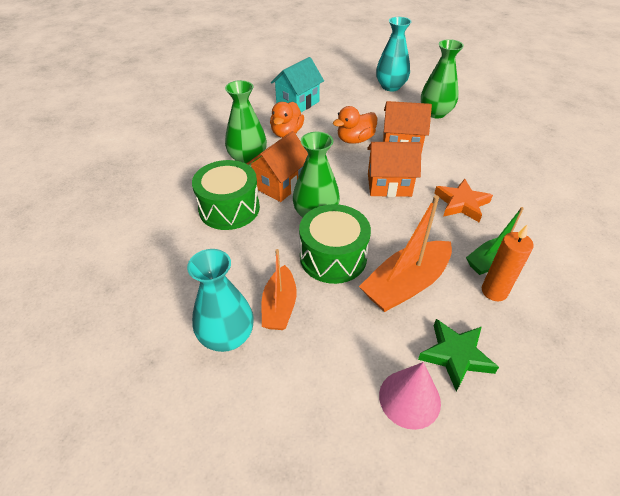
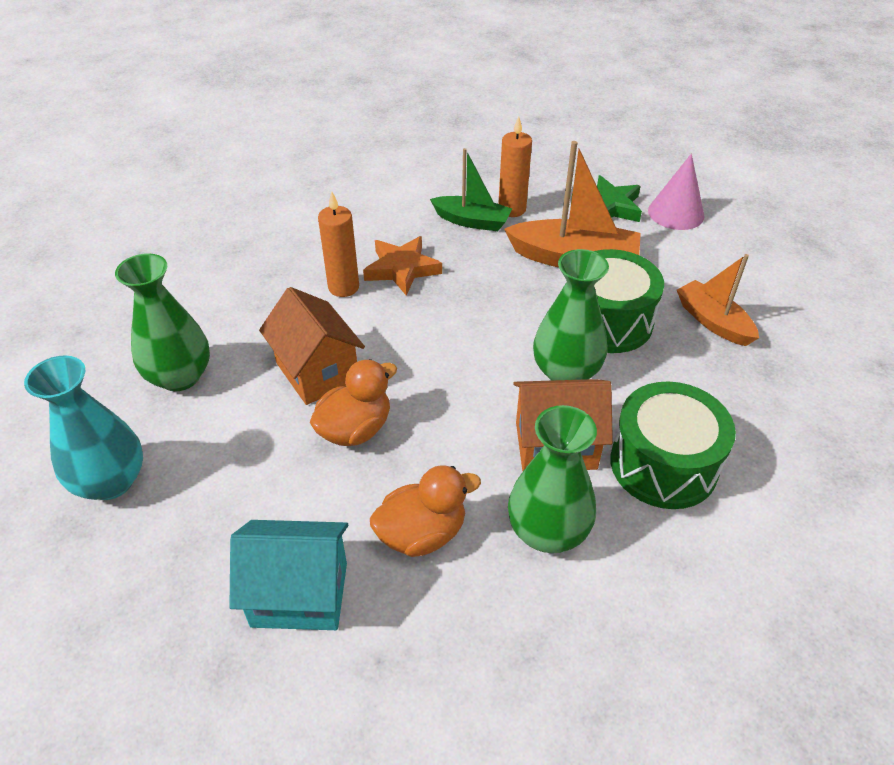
camera: 130 degrees left, 0 degrees up
(227, 336) = (789, 334): turquoise vase -> none
(279, 306) = (713, 321): orange boat -> orange boat turned 90 degrees counterclockwise
(355, 140) = (355, 429): orange duck -> orange duck turned 60 degrees counterclockwise
(389, 185) = (431, 339): orange house -> none
(462, 176) = (343, 287): none -> orange candle

